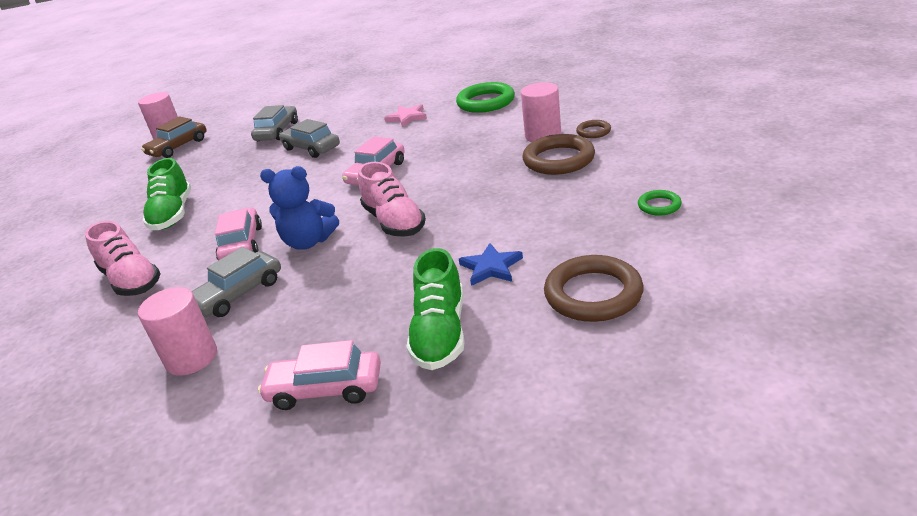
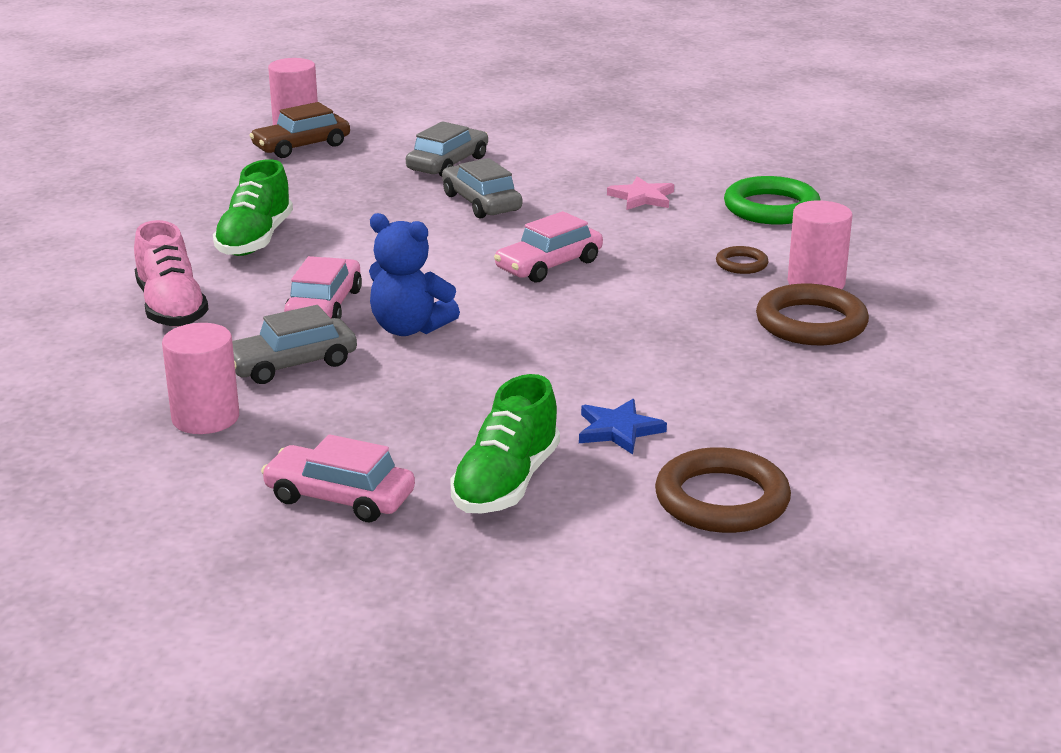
camera: 15 degrees right, 5 degrees down
(394, 222) = (532, 337): pink shoe -> none
(593, 131) = (892, 299): brown ring -> brown ring (741, 264)
(659, 206) = (897, 425): green ring -> none

